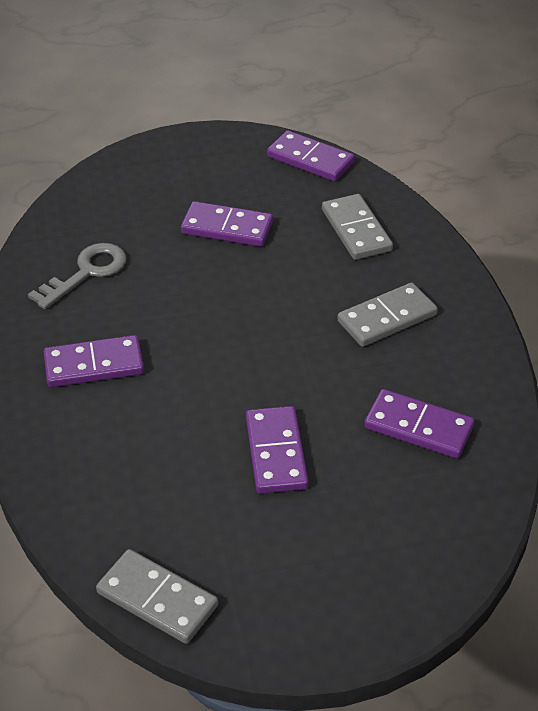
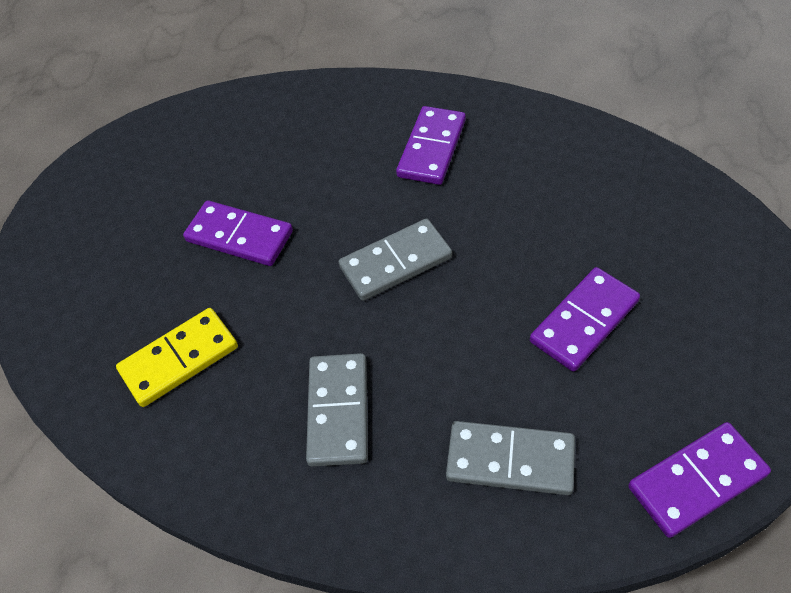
camera: 125 degrees right, 10 degrees up
(86, 272) = (567, 177): grey key -> none
(157, 599) = (172, 120): grey domino -> grey domino (395, 262)
(418, 427) = (179, 359): purple domino -> yellow domino

